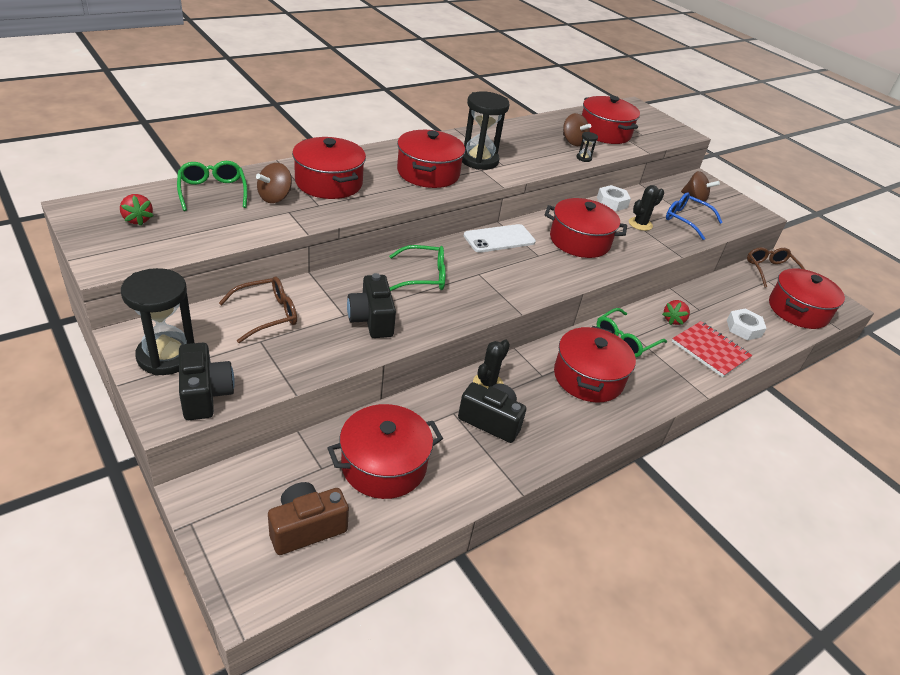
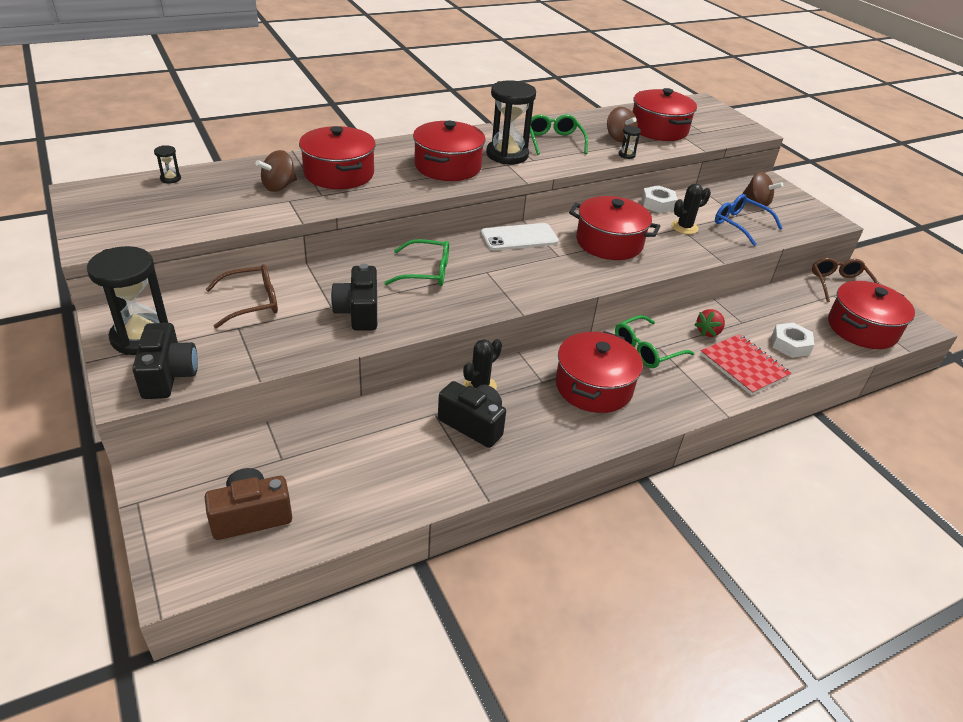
camera: 10 degrees right, 0 degrees up
(137, 220) = (135, 204): red strawberry -> none
(165, 192) = (170, 179): none -> black hourglass
(213, 192) = (218, 179): green glasses -> green glasses (554, 141)
(384, 465) = (347, 461): red pot -> none

